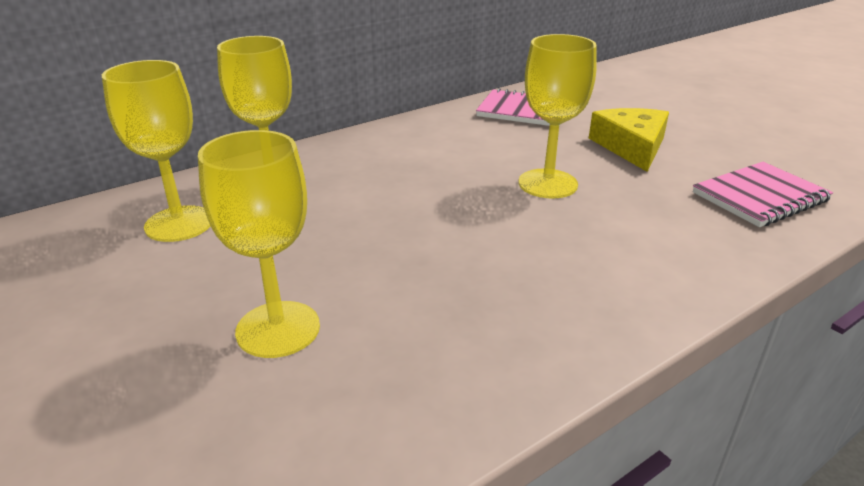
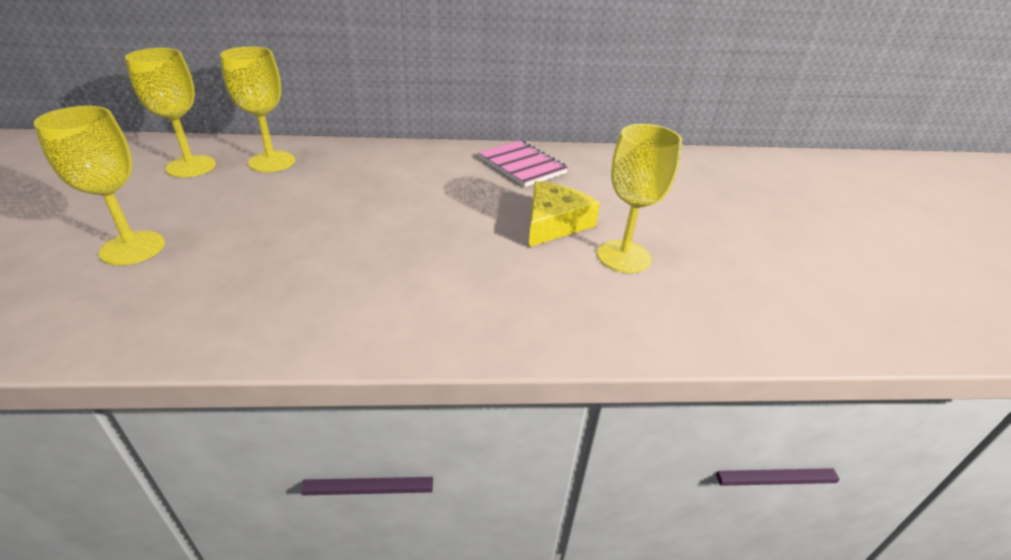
camera: 30 degrees right, 5 degrees up
(547, 184) = (436, 226): yellow goblet -> yellow goblet (623, 256)
(760, 197) = (583, 305): pink notebook -> none

